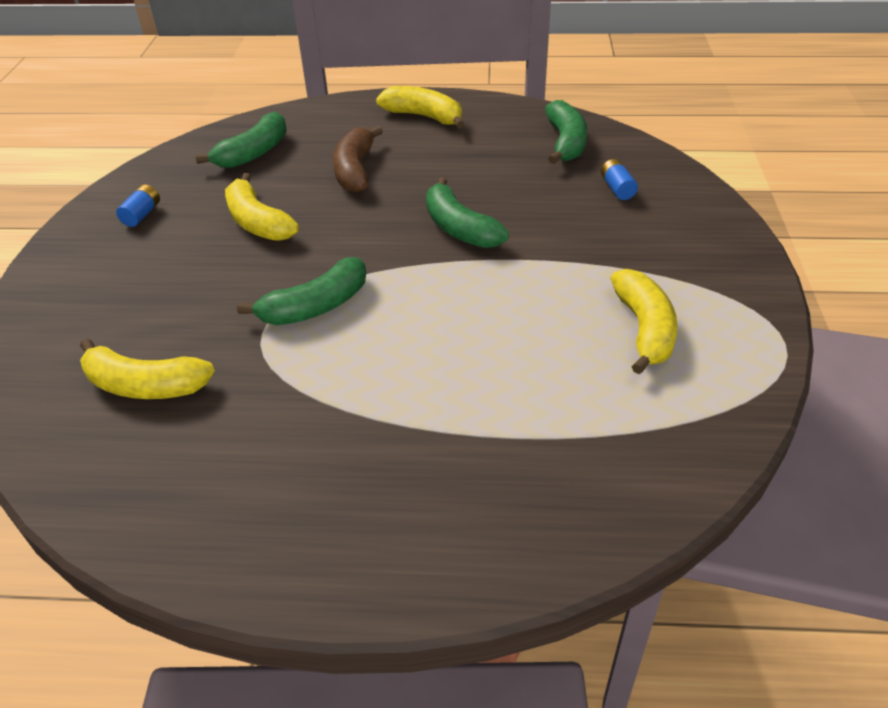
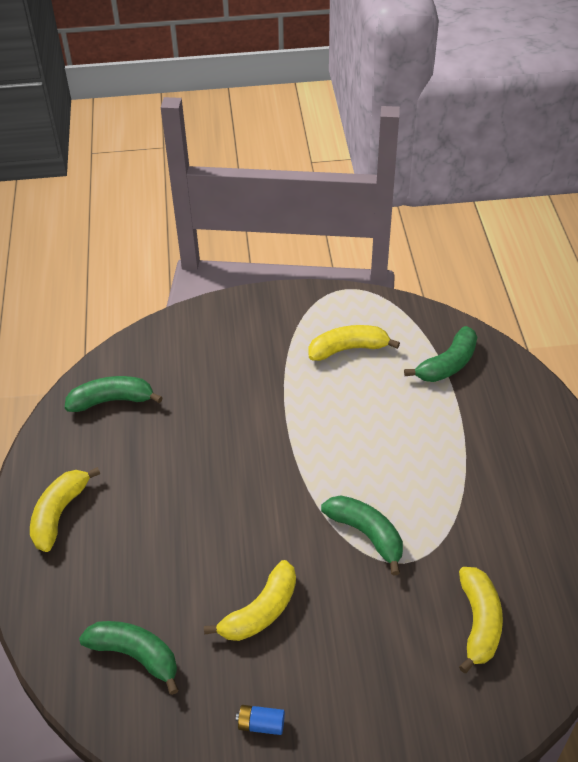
camera: 100 degrees left, 5 degrees up
(355, 170) = (165, 552): brown banana -> none
(459, 228) = (250, 458): green banana -> green banana (447, 364)
(617, 188) = (184, 365): blue battery -> none

